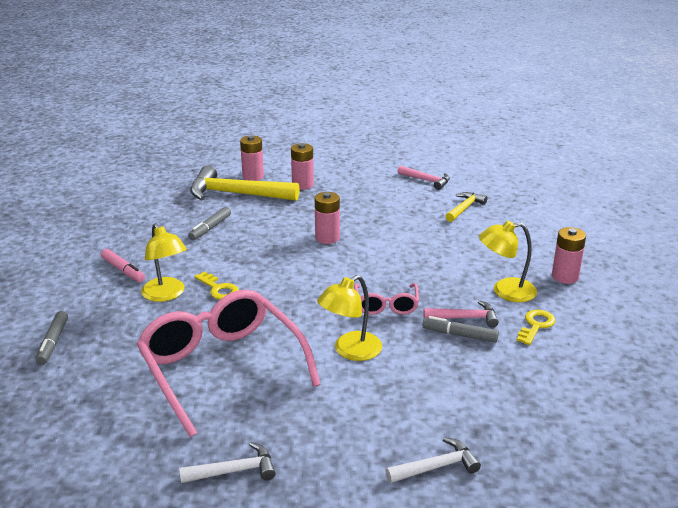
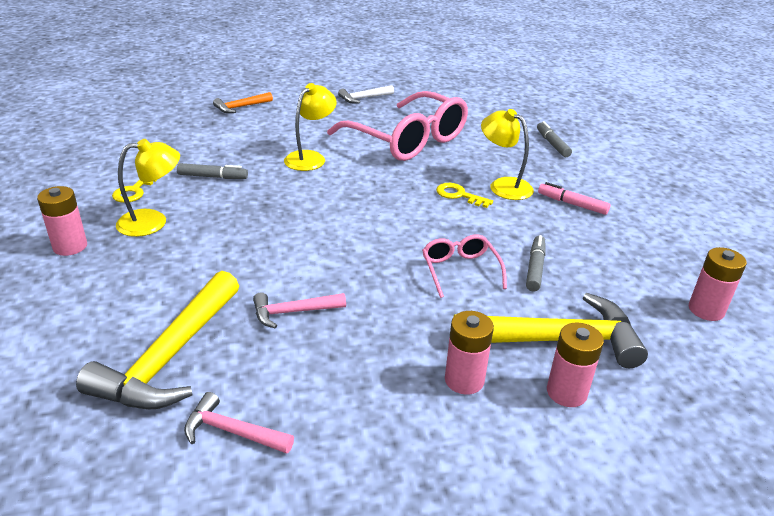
camera: 165 degrees right, 5 degrees up
(327, 238) = (375, 270): pink battery -> pink battery (706, 310)
(386, 305) = (284, 195): pink glasses -> pink glasses (460, 270)
(436, 467) = (241, 107): white hammer -> orange hammer
(464, 208) = (170, 356): yellow hammer -> yellow hammer, size x1.94
(465, 318) = (205, 191): pink hammer -> pink hammer (293, 312)

